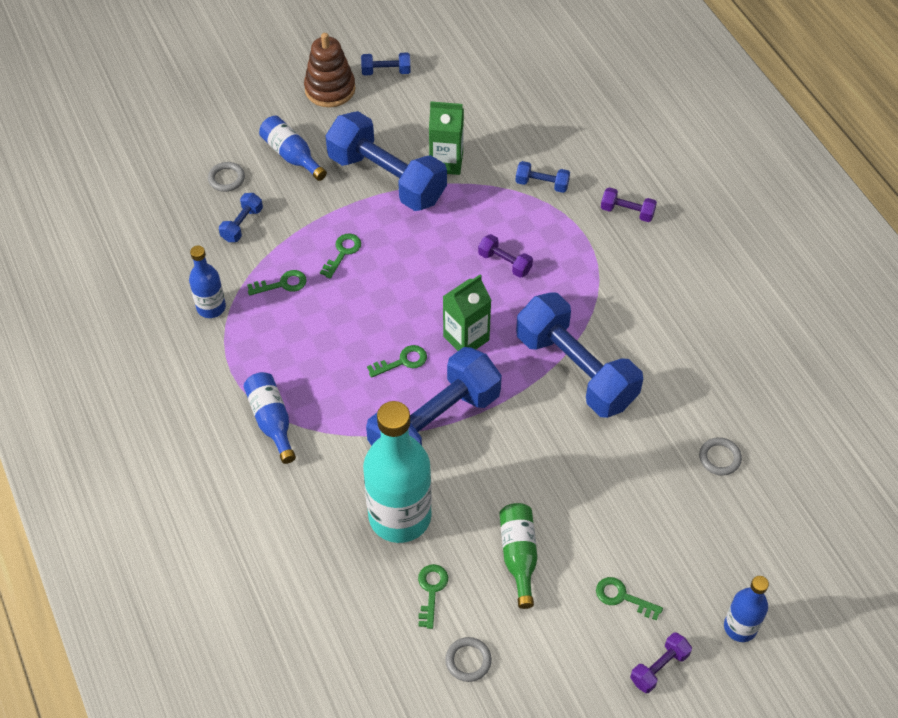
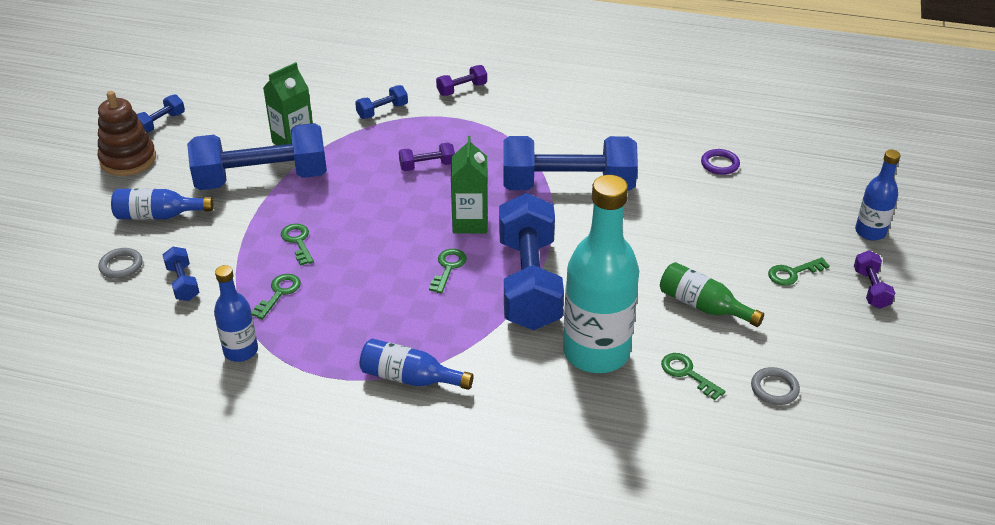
camera: 50 degrees left, 15 degrees down
(719, 458) = (719, 164): grey ring -> purple ring

